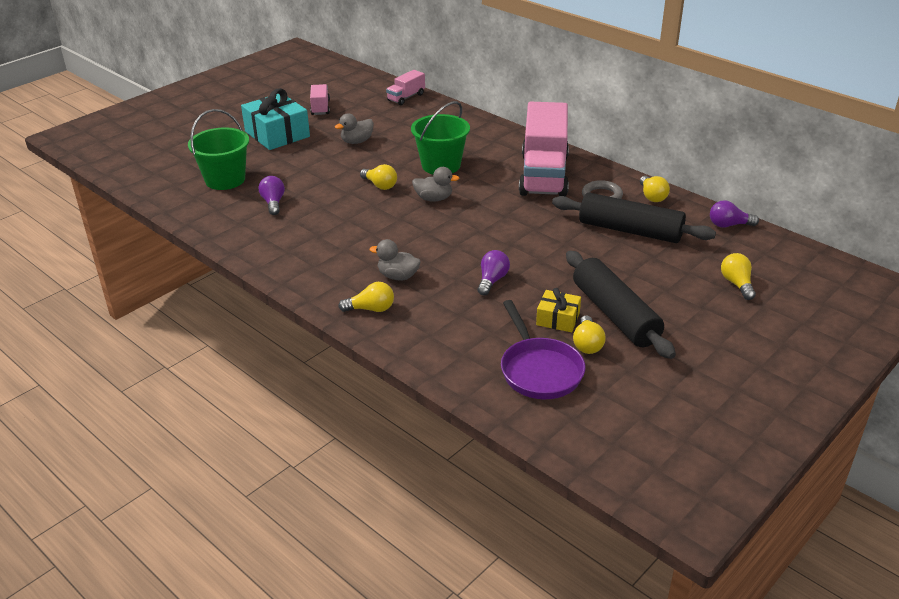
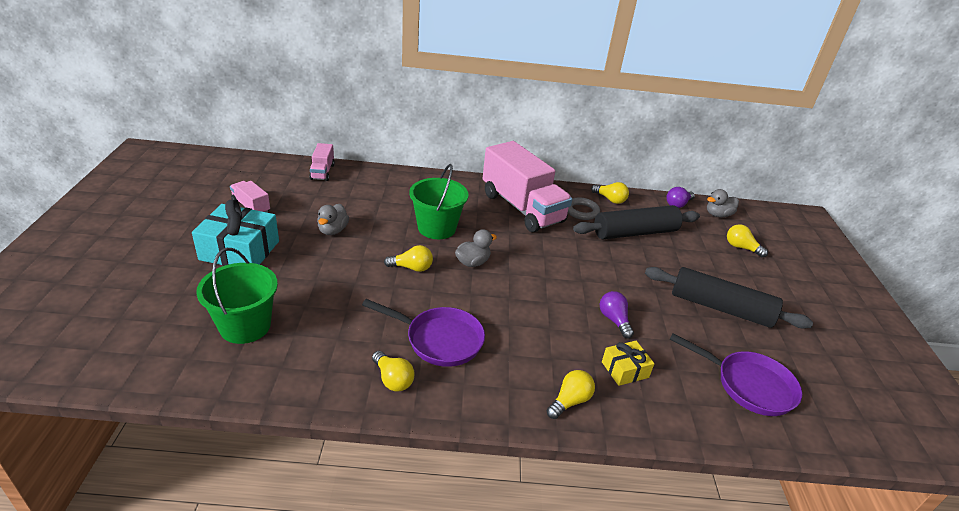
camera: 45 degrees left, 0 degrees up
(273, 203) = (334, 330): purple light bulb -> none
(334, 236) = (439, 340): none -> purple pan
(398, 276) = (545, 354): grey duck -> grey duck (718, 215)
(558, 319) = (697, 331): yellow gift -> yellow gift (625, 369)
(587, 344) = (740, 343): yellow light bulb -> yellow light bulb (393, 379)

